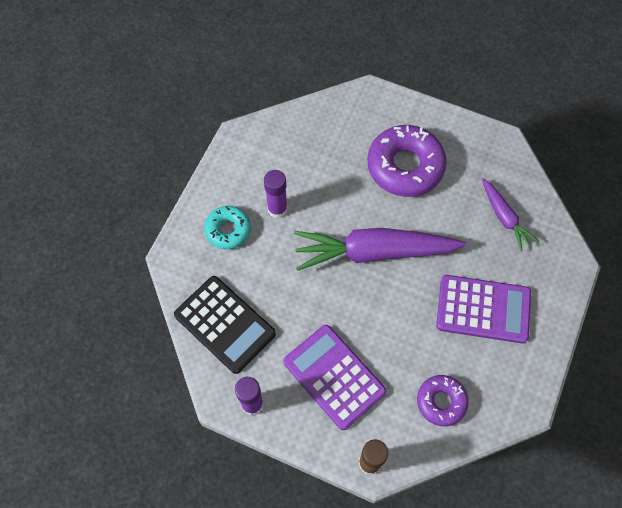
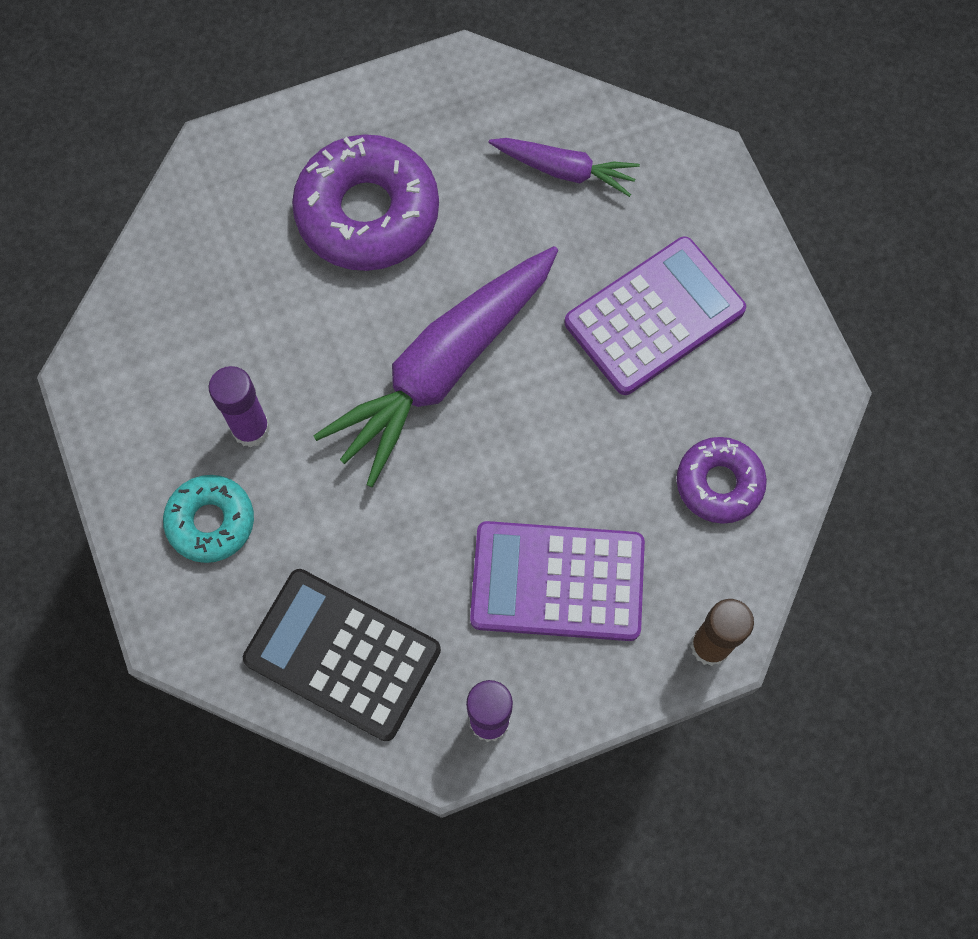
camera: 45 degrees left, 5 degrees up
(224, 324) = (342, 654): black calculator -> black calculator turned 150 degrees counterclockwise

